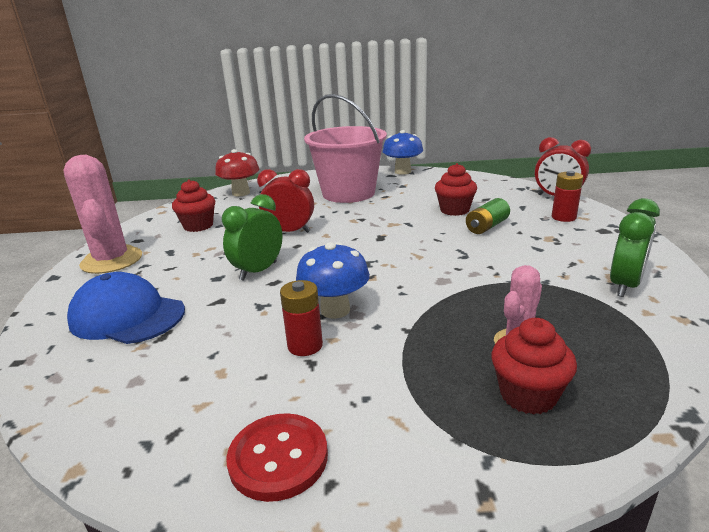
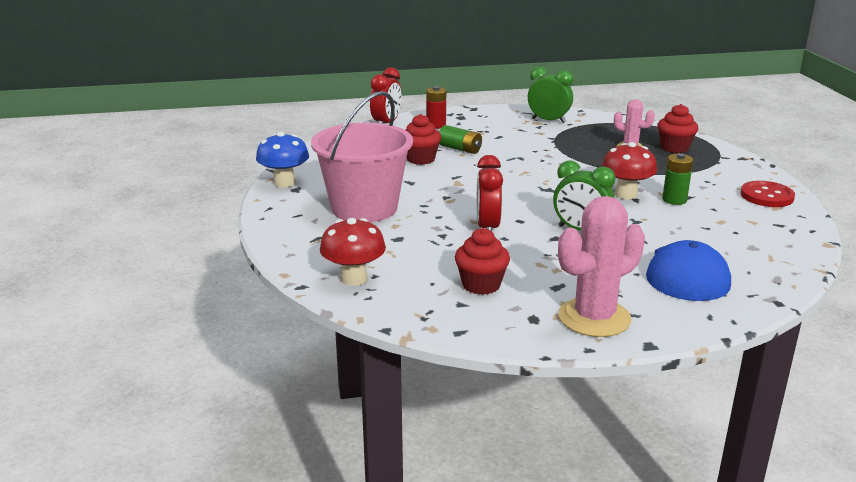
camera: 100 degrees left, 0 degrees up
(305, 345) = (674, 200): red battery -> green battery
(335, 310) = (626, 194): blue mushroom -> red mushroom

